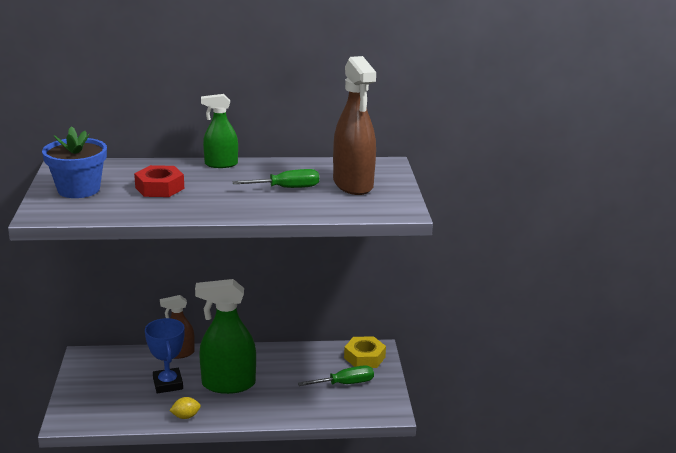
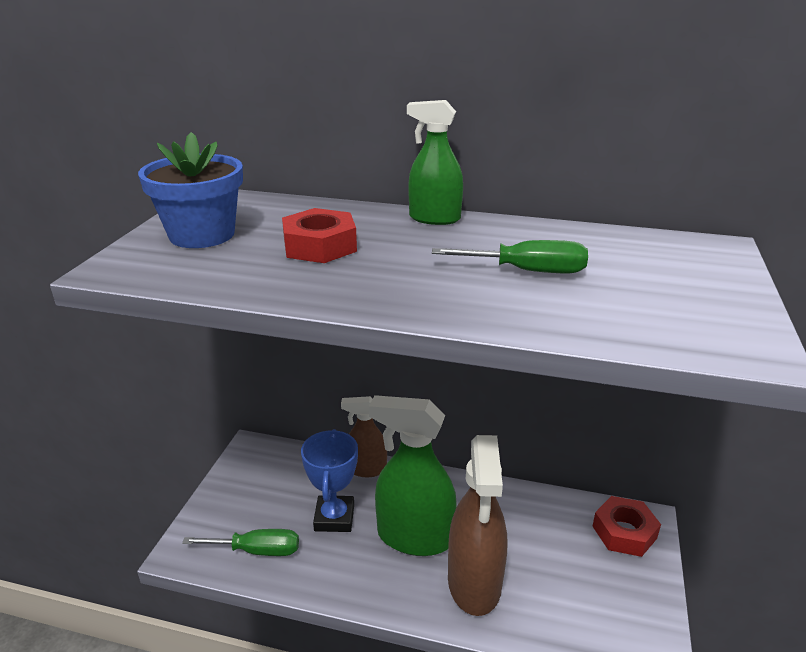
camera: 20 degrees right, 5 degrees up
(185, 416) = (337, 584): yellow lemon -> none
(345, 383) = (587, 577): green screwdriver -> green screwdriver (257, 551)
(353, 184) = (650, 278): brown spray bottle -> brown spray bottle (474, 583)
(364, 357) = (624, 532): yellow nut -> red nut

